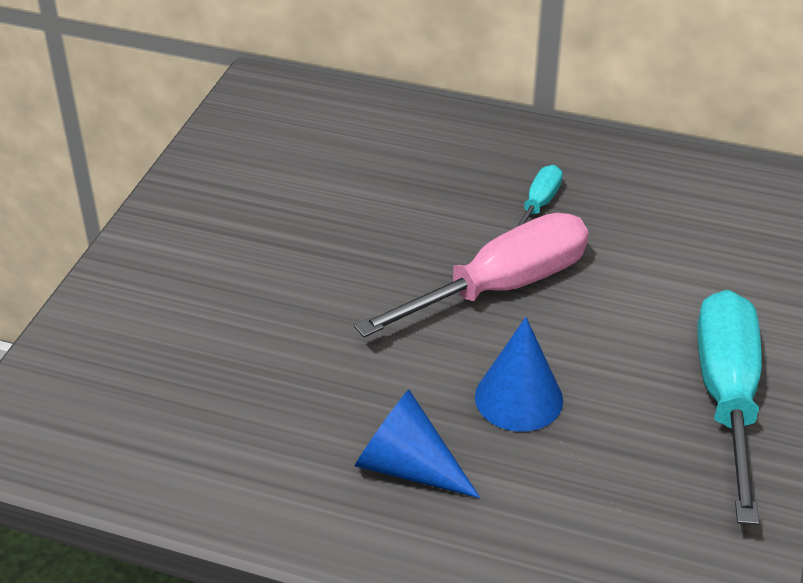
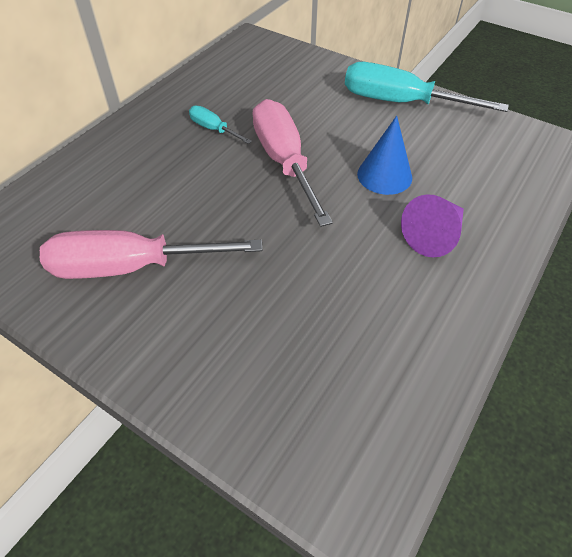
camera: 75 degrees left, 10 degrees up
(263, 204) = (132, 267): none -> pink screwdriver
(407, 467) = (434, 235): blue cone -> purple cone

